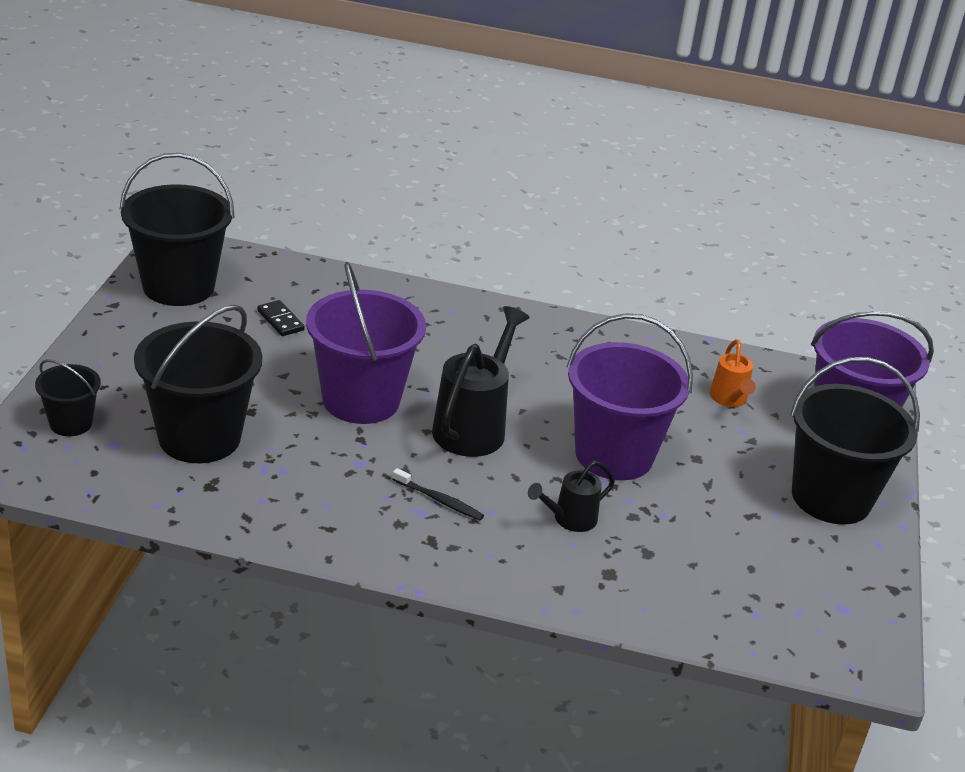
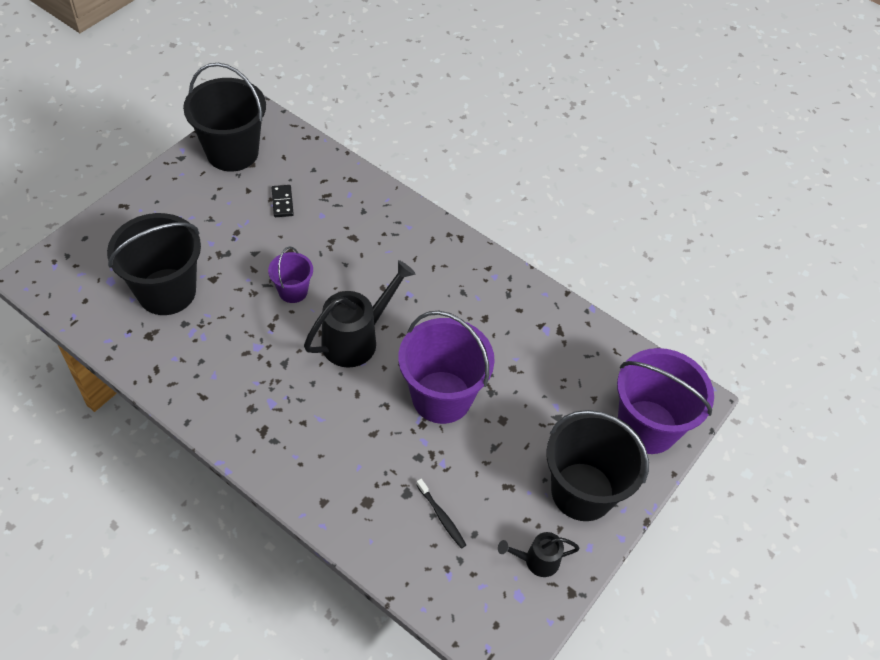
camera: 25 degrees right, 20 degrees up
(71, 423) = (94, 255): black bucket -> none
(361, 400) = (293, 291): purple bucket -> purple bucket, size x0.51
(439, 500) = (290, 397): black toothbrush -> black toothbrush (441, 516)
(569, 519) = (370, 444): black watering can -> black watering can (536, 560)
(729, 399) = (567, 372): orange watering can -> none

